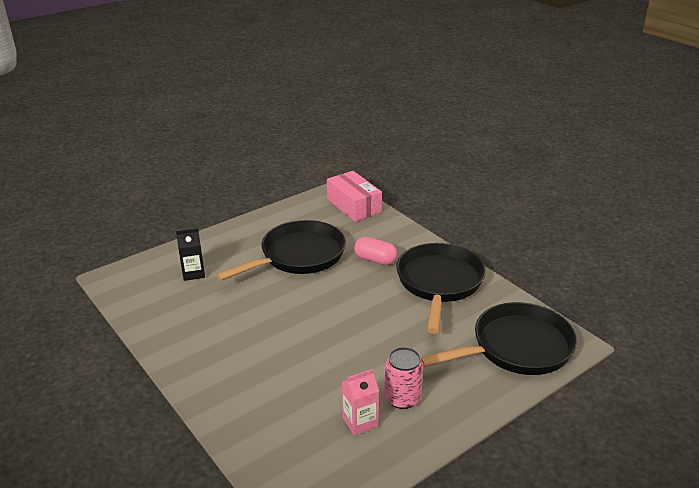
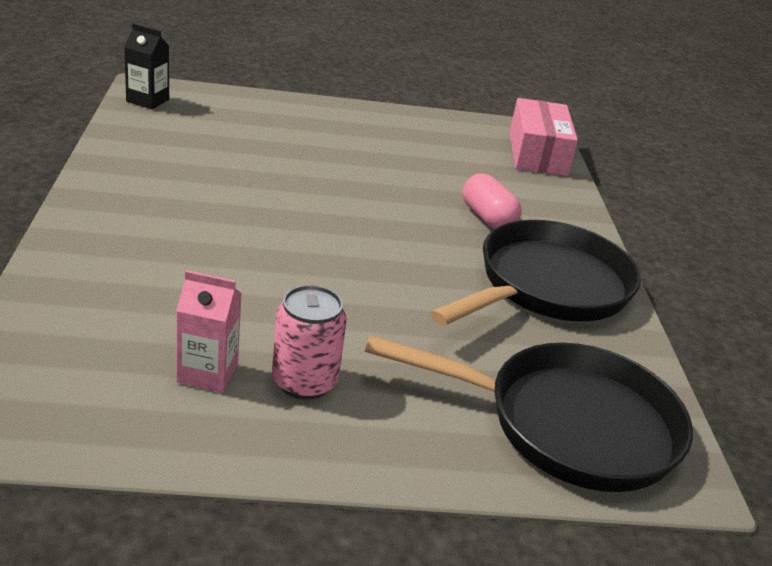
camera: 30 degrees right, 0 degrees up
(193, 273) = (241, 125): black carton -> black carton (147, 100)
(298, 256) = (389, 167): black pan -> none

